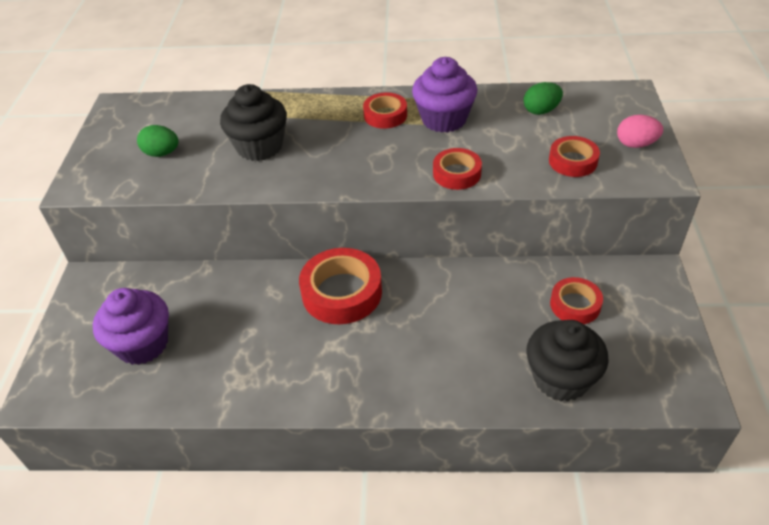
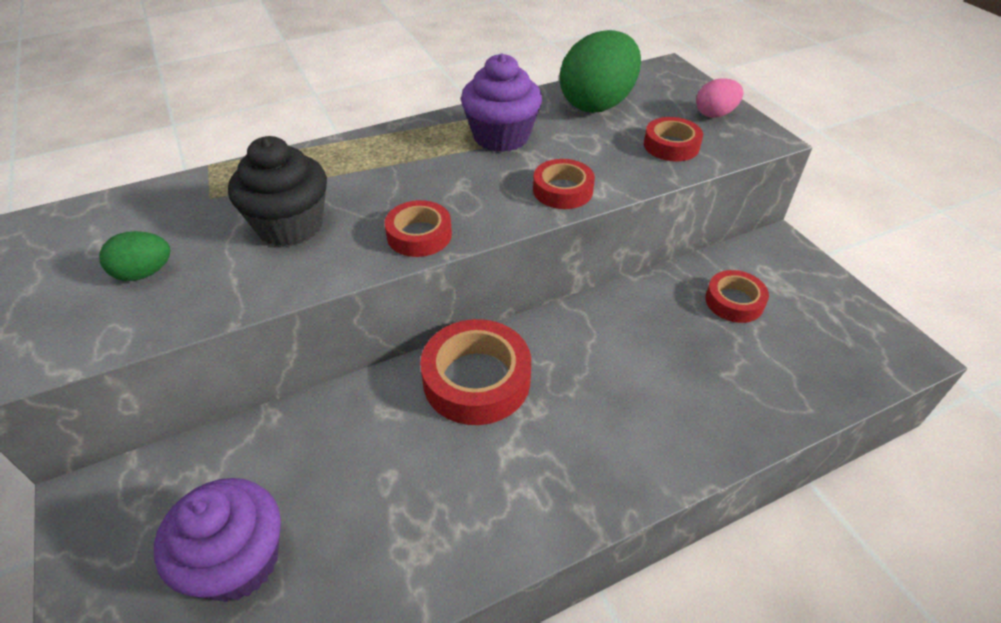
camera: 30 degrees left, 0 degrees up
(385, 115) = (429, 148): red tape -> red tape (419, 235)
(541, 111) = (597, 104): green egg -> green egg, size x1.99
(561, 378) = (781, 385): black cupcake -> none

